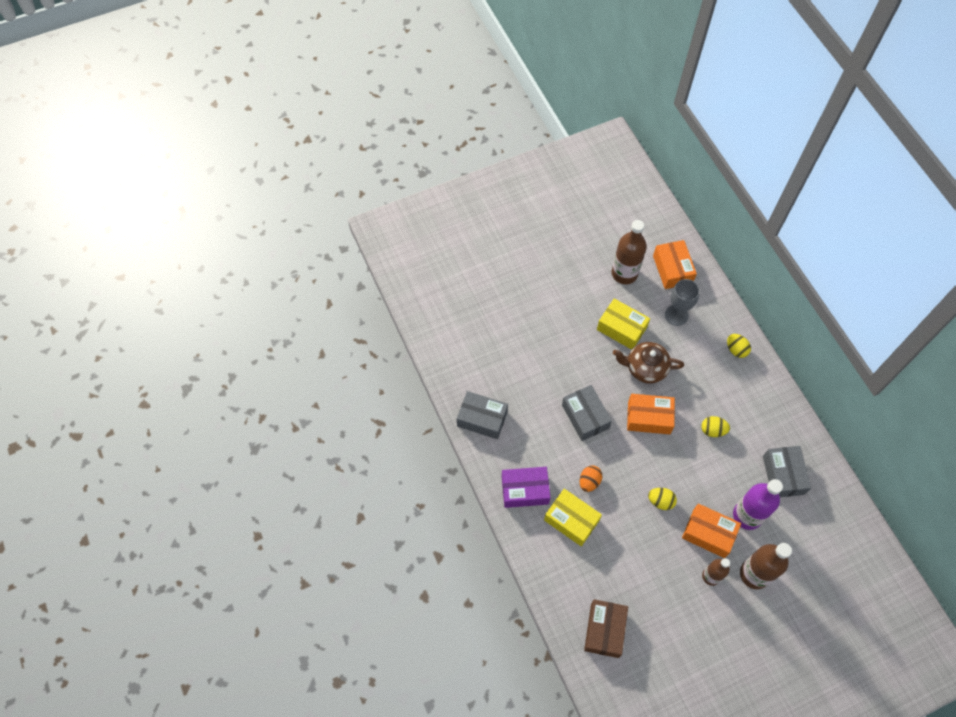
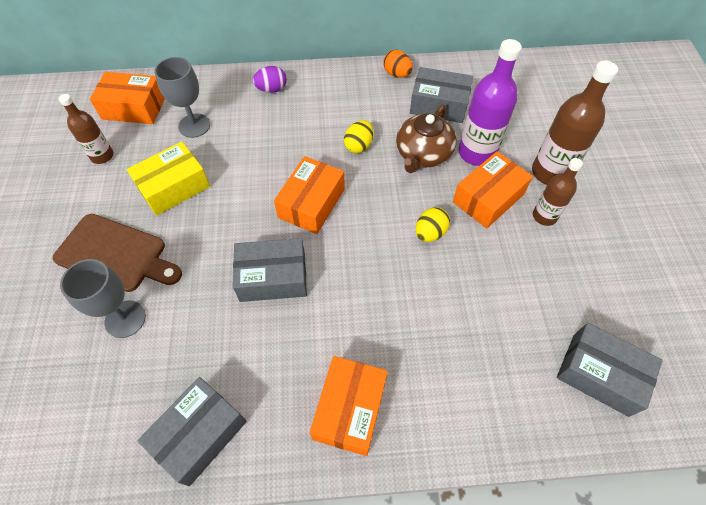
camera: 70 degrees left, 5 degrees down
(525, 349) = (125, 319): none -> grey goblet
(525, 490) = (350, 409): purple box -> orange box
(561, 322) = (116, 254): none -> brown cutting board
(571, 520) = (421, 356): yellow box -> none
(589, 481) = (371, 309): orange egg -> orange egg (397, 74)
(604, 630) = (600, 374): brown box -> grey box
(624, 273) = (102, 156): brown bottle -> brown bottle, size x0.61
(645, 368) = (242, 182): brown teapot -> brown teapot (423, 154)
(736, 350) = (271, 89): yellow egg -> purple egg

